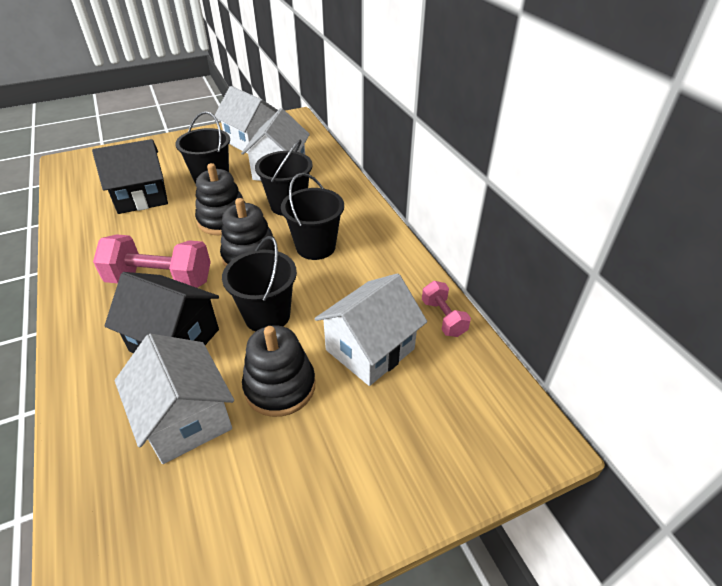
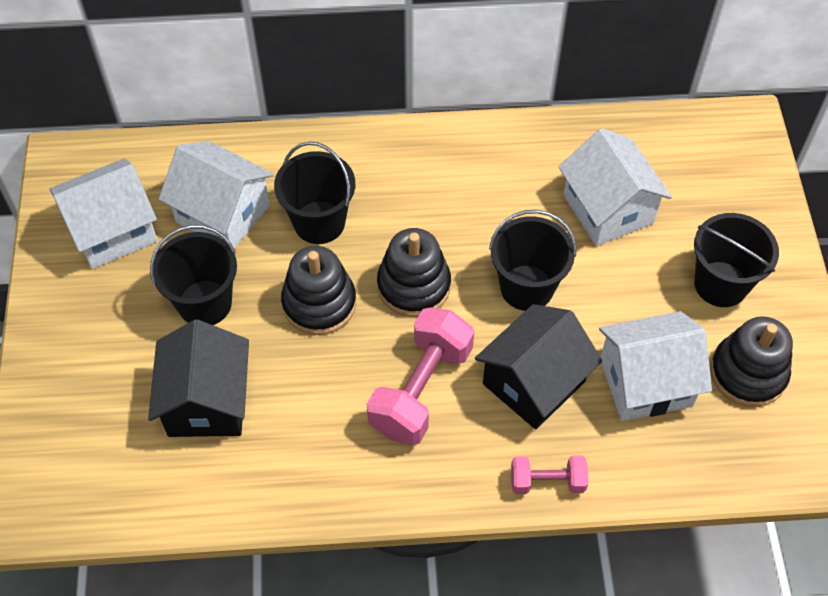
camera: 70 degrees left, 15 degrees up
(280, 386) = (631, 296): black stacking toy -> black stacking toy (748, 373)
(315, 247) = (423, 214): black bucket -> black bucket (720, 284)
(443, 318) = (587, 135): pink dumbbell -> pink dumbbell (547, 482)

